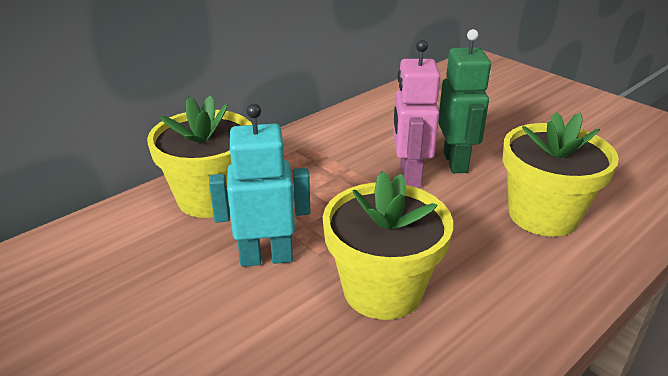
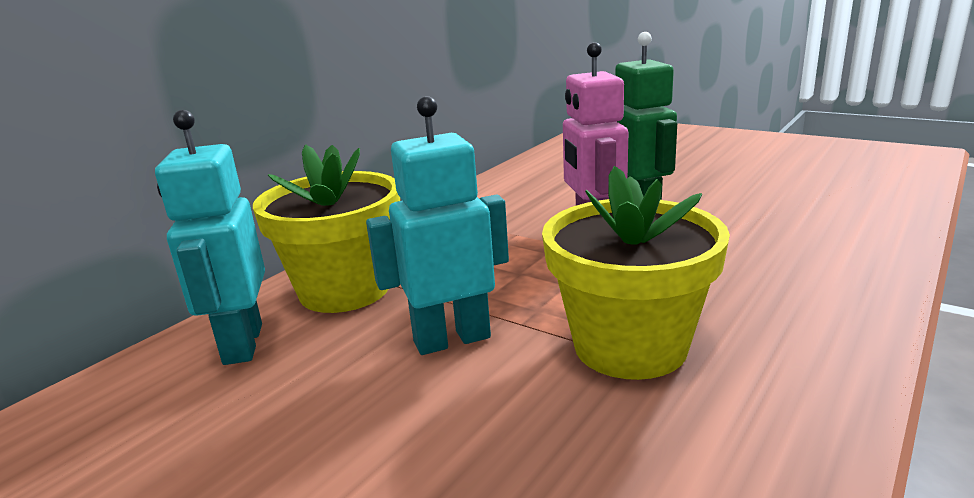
camera: 10 degrees left, 10 degrees down
(130, 231) = (242, 344): none -> turquoise robot
(543, 215) = (775, 239): yellow flower pot -> none

